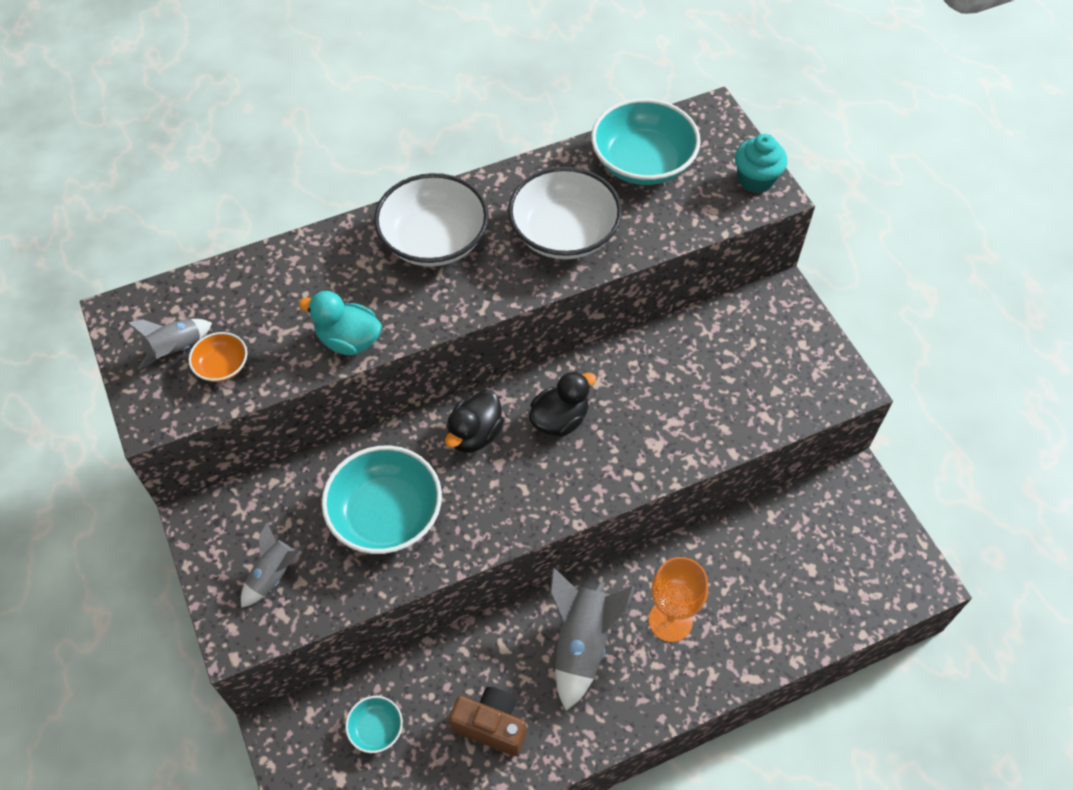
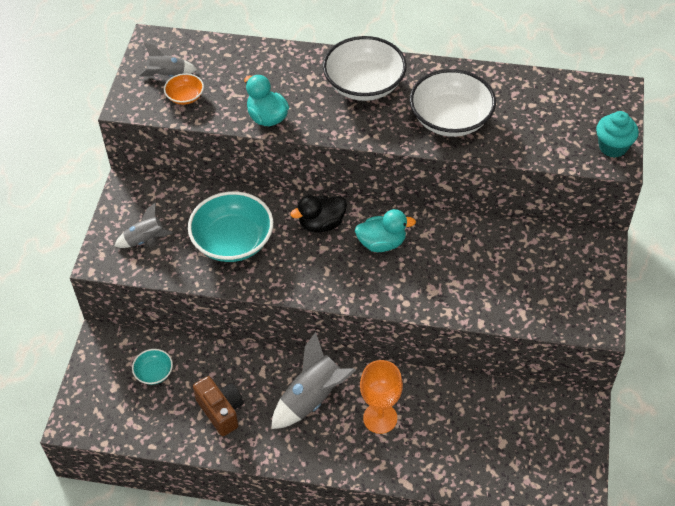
camera: 35 degrees right, 5 degrees down
(559, 419) = (382, 243): black duck -> turquoise duck
(642, 162) = (541, 100): turquoise bowl -> none

